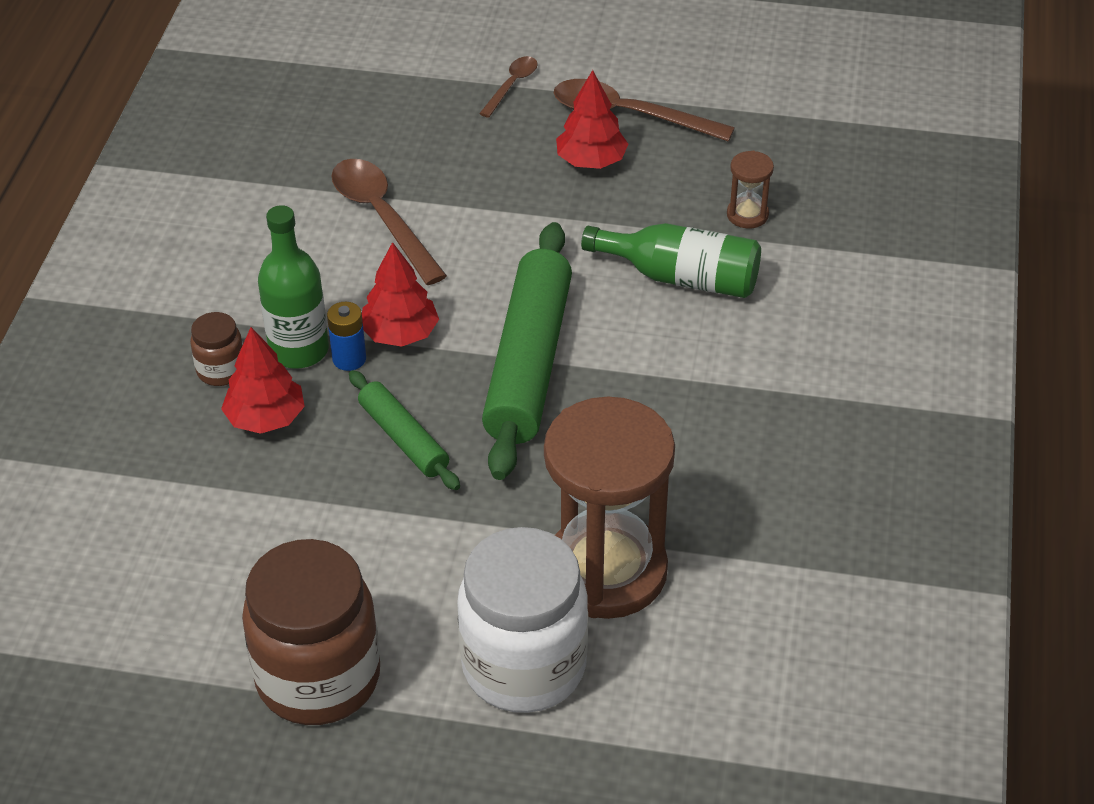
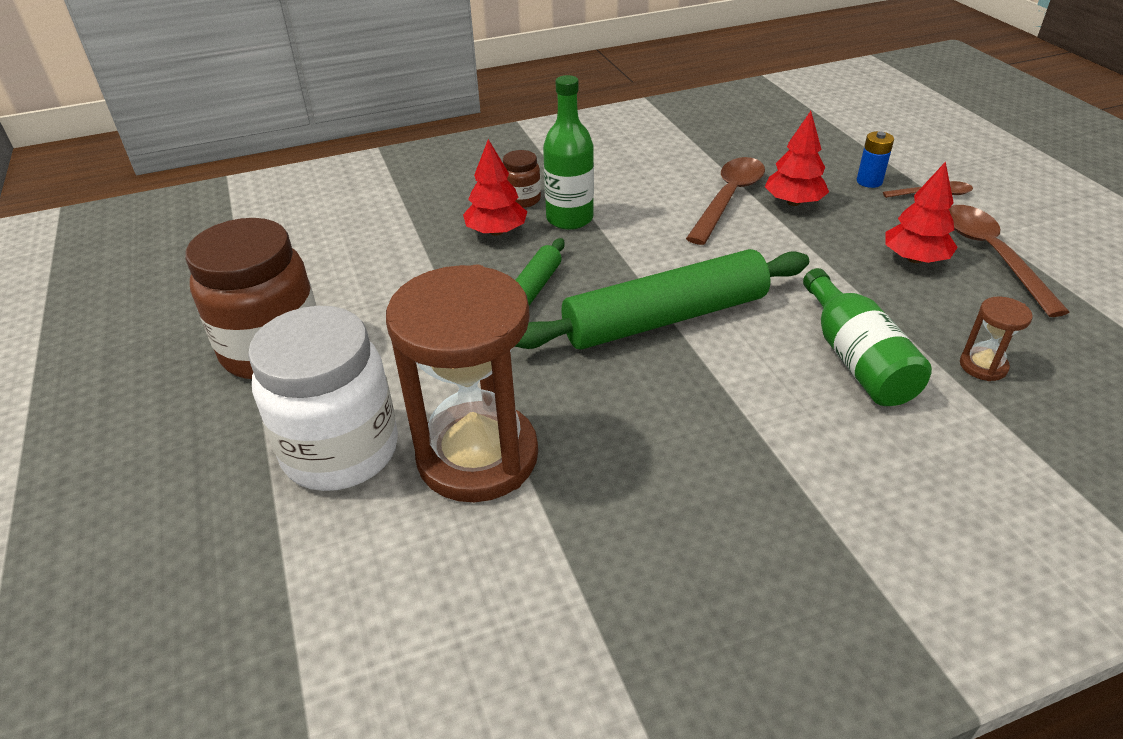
camera: 60 degrees right, 5 degrees down
(349, 359) = (582, 240): blue battery -> blue battery (869, 181)
(400, 334) = (629, 250): red tree -> red tree (793, 202)

